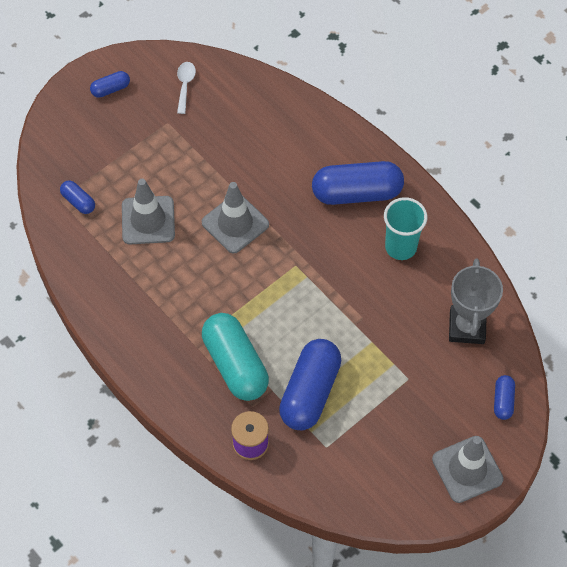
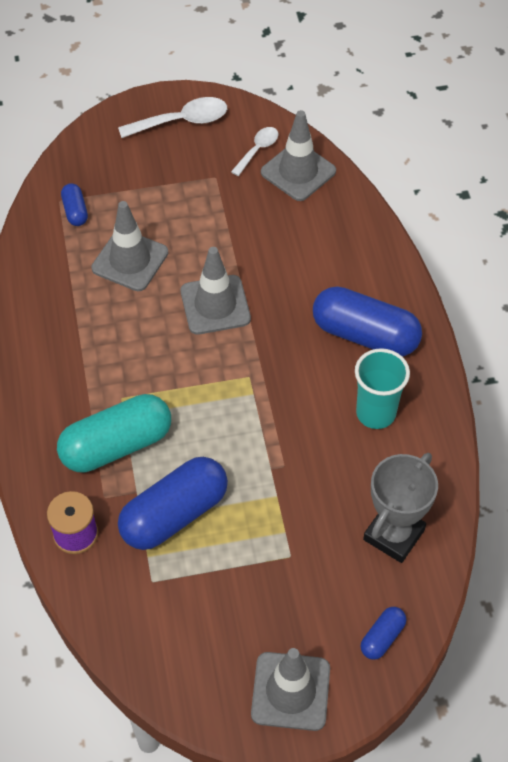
camera: 30 degrees right, 5 degrees down
(110, 89) = (181, 121): blue capsule -> white spoon
(227, 89) = (298, 172): none -> grey traffic cone
(235, 364) = (116, 445): turquoise capsule -> turquoise capsule turned 60 degrees clockwise

